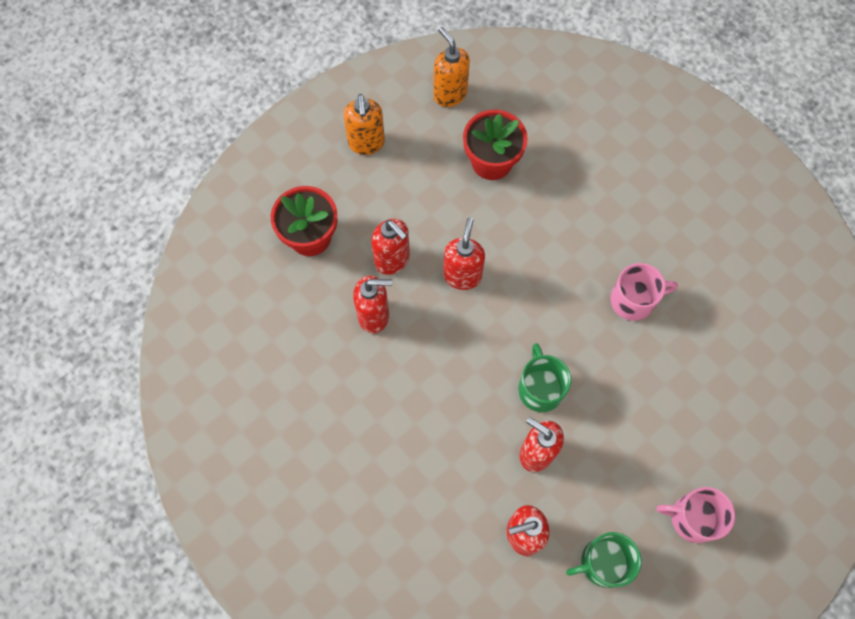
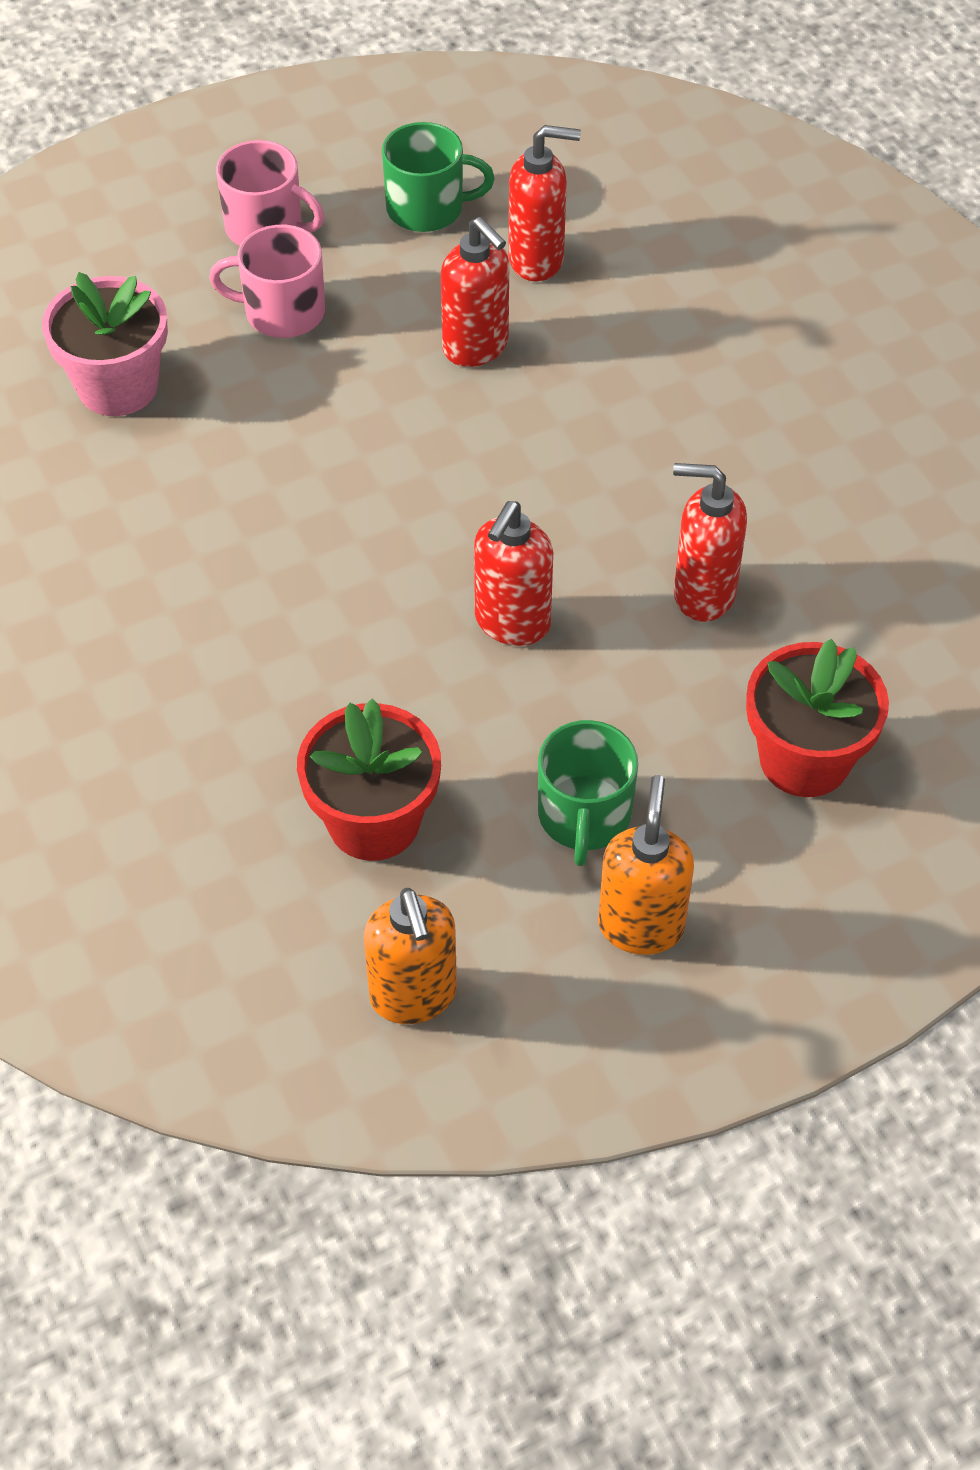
camera: 165 degrees left, 15 degrees down
(392, 260) = (643, 679): red soap dispenser -> none
(540, 388) = (433, 426): green mug -> green mug (584, 816)
(633, 300) = (205, 516): pink mug -> pink mug (282, 312)
(717, 372) = (118, 386): none -> pink flower pot

